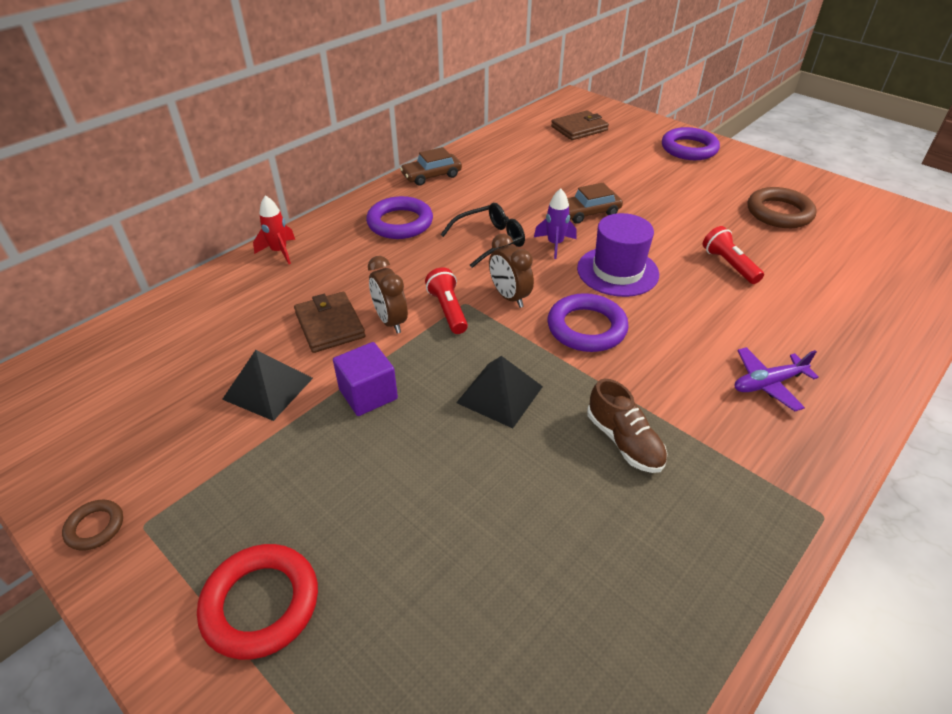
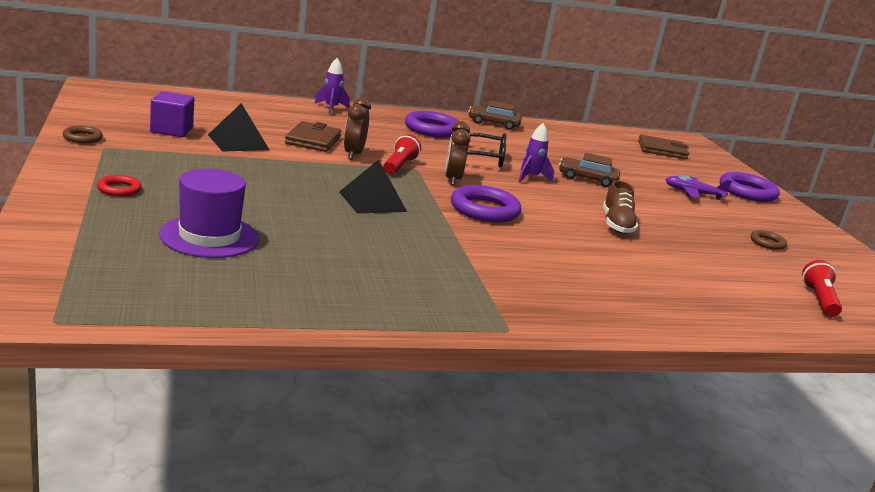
camera: 30 degrees right, 20 degrees down
(261, 604) = (119, 189): red ring -> red ring, size x0.53
(279, 252) = (331, 108): red rocket -> purple rocket
(368, 394) = (291, 167): purple cube -> purple cube (171, 130)
(617, 271) = (558, 204): purple hat -> purple hat (209, 236)
(624, 441) = (421, 248): brown shoe -> brown shoe (617, 224)
(729, 265) = (661, 239): red flashlight -> red flashlight (819, 300)
(768, 384) = (580, 282): purple plane -> purple plane (693, 193)
(779, 213) = (767, 243): brown ring -> brown ring, size x0.53

